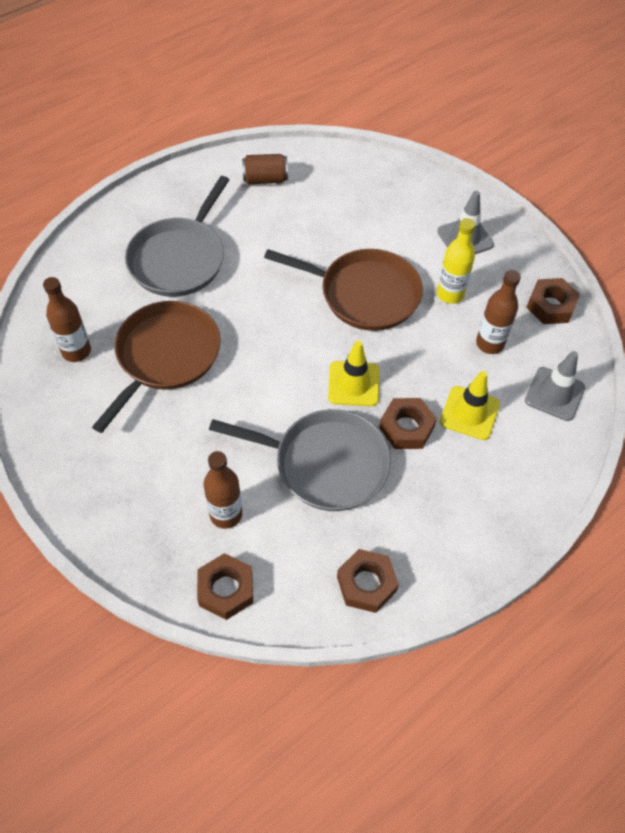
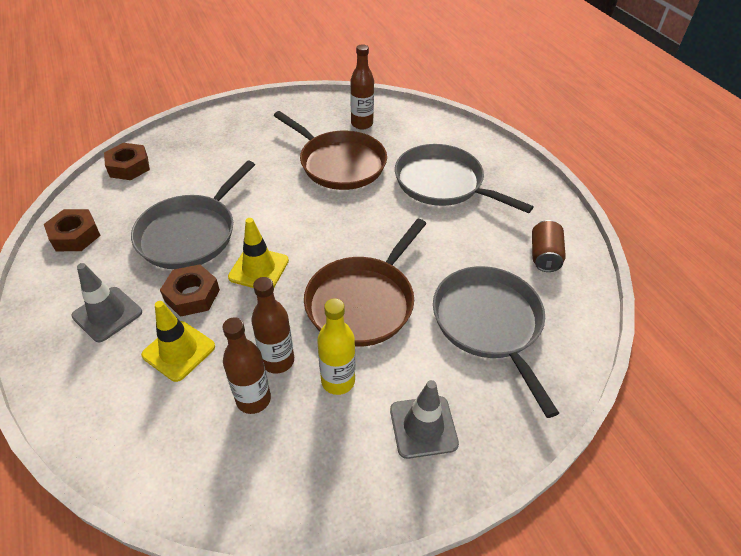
camera: 105 degrees right, 10 degrees down
(226, 514) = (184, 175): brown bottle -> brown bottle (278, 361)
(356, 210) = (488, 323): none -> grey pan
(550, 306) = (280, 494): brown nut -> none
(554, 394) = (155, 444): grey traffic cone -> grey traffic cone (107, 314)

